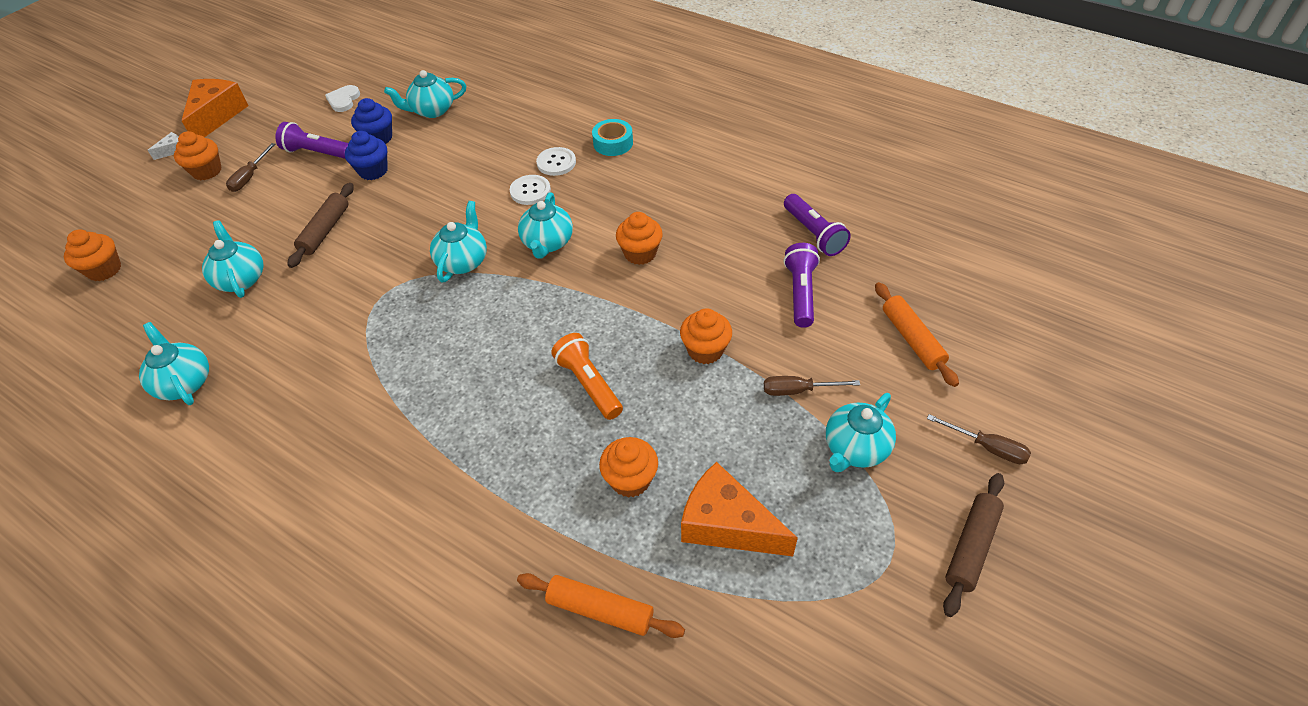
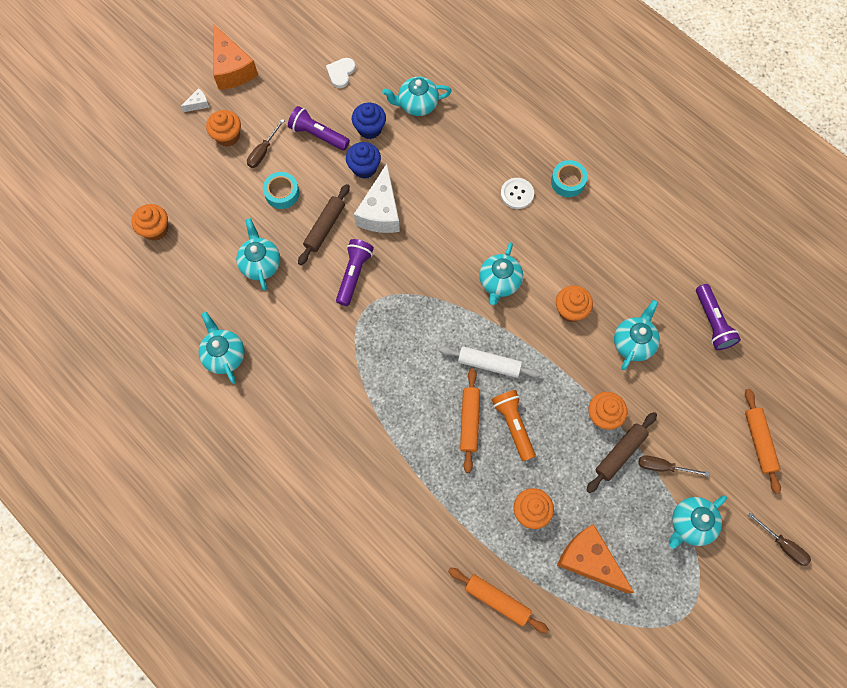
camera: 10 degrees right, 20 degrees up
(217, 116) = (232, 68): orange cheese -> orange cheese turned 135 degrees clockwise
(272, 209) = (282, 193): none -> turquoise tape
(394, 205) = (380, 212): none -> white cheese
(463, 261) = (431, 286): turquoise teapot -> turquoise teapot (633, 342)
(529, 391) = (469, 421): none -> orange rolling pin
(530, 191) = (492, 222): white button -> none
(546, 325) = (489, 364): none -> white rolling pin
(800, 293) = (687, 379): purple flashlight -> purple flashlight (354, 274)
(971, 547) = (746, 615): brown rolling pin -> brown rolling pin (620, 453)

